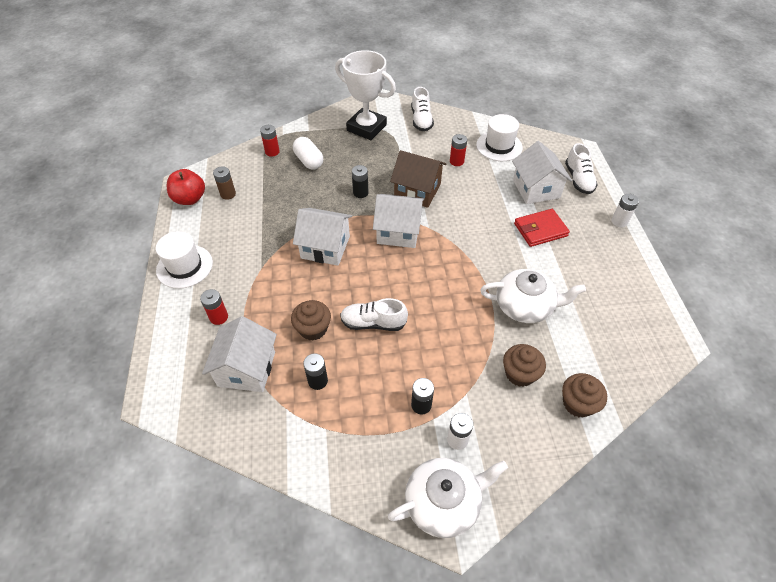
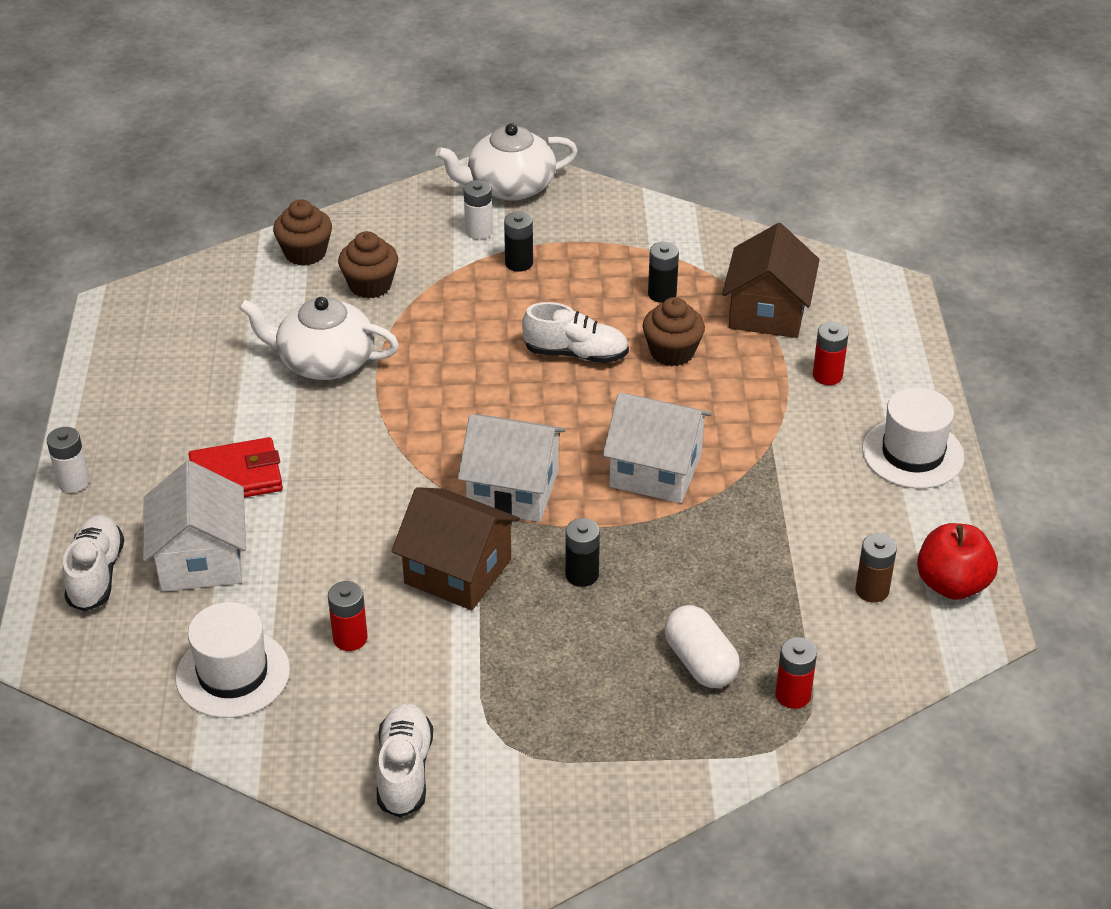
camera: 175 degrees left, 10 degrees down
(246, 369) = (767, 312): white house -> brown house
(366, 128) = (554, 754): white trophy -> none

